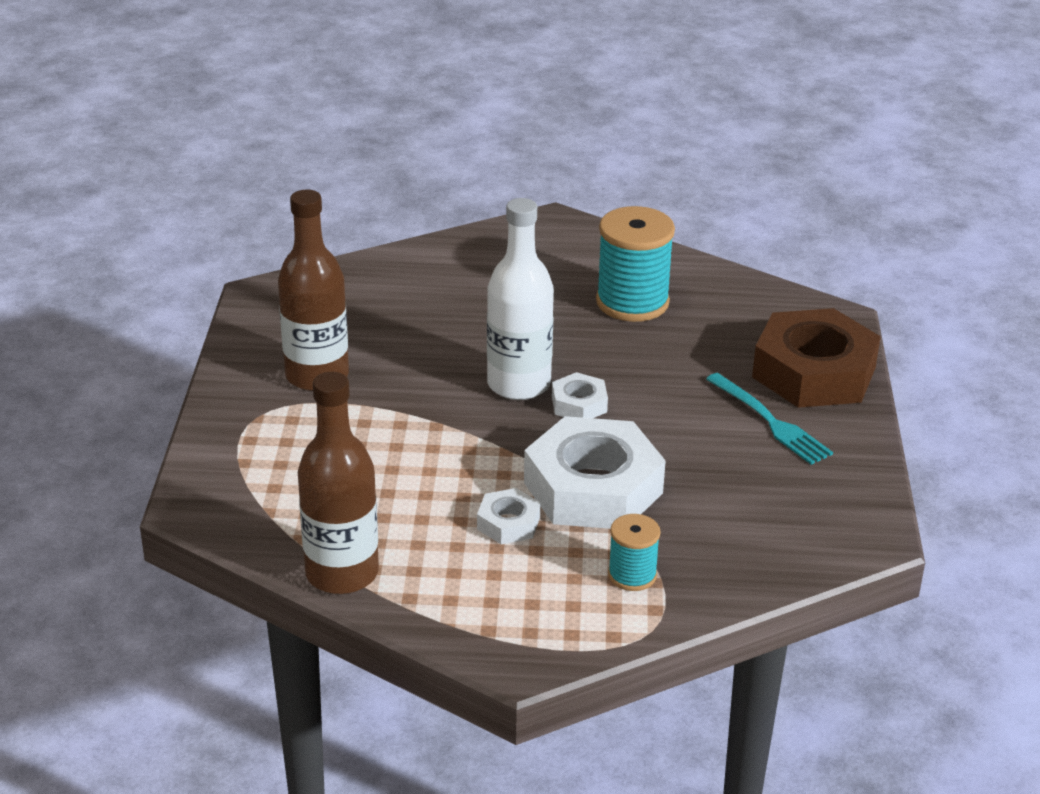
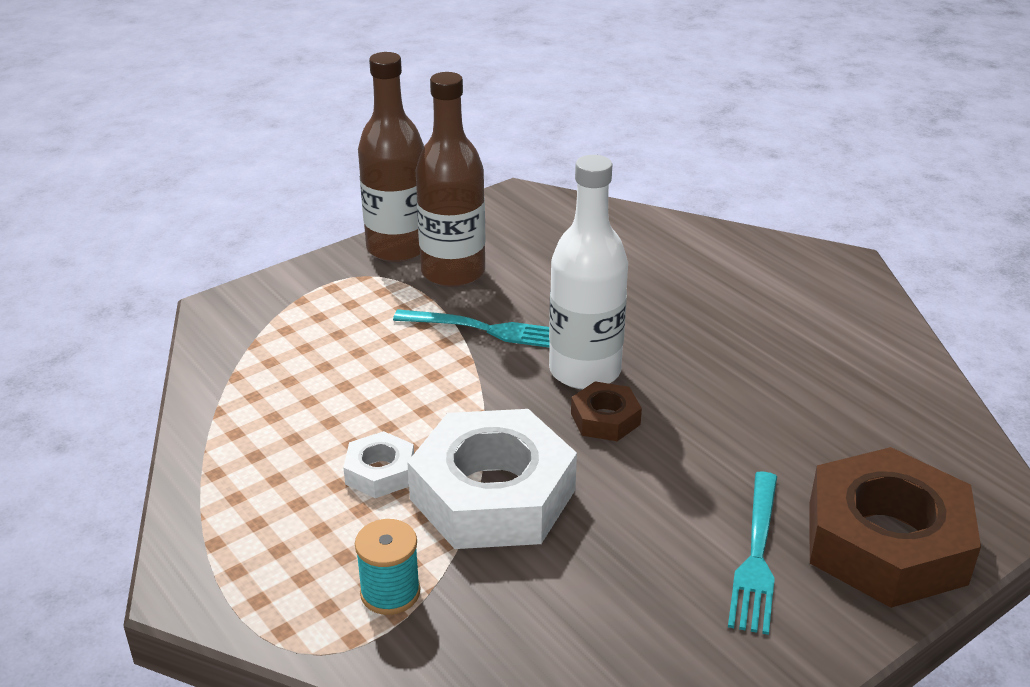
camera: 50 degrees right, 0 degrees up
(342, 573) = (211, 420): brown bottle -> brown bottle (397, 248)
(412, 398) = (487, 329): none -> turquoise fork
(579, 404) = (605, 419): white nut -> brown nut
(632, 302) = (803, 366): turquoise spool -> none

